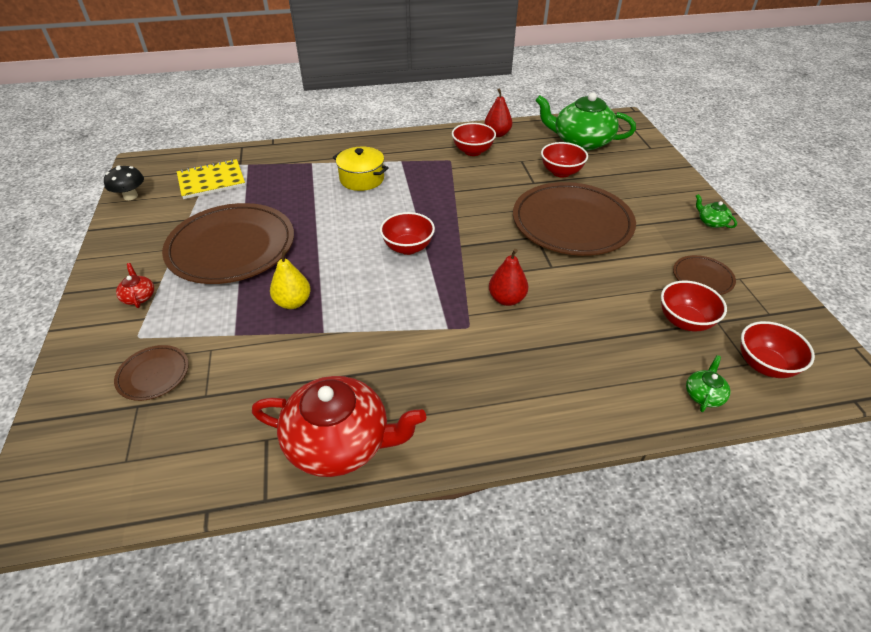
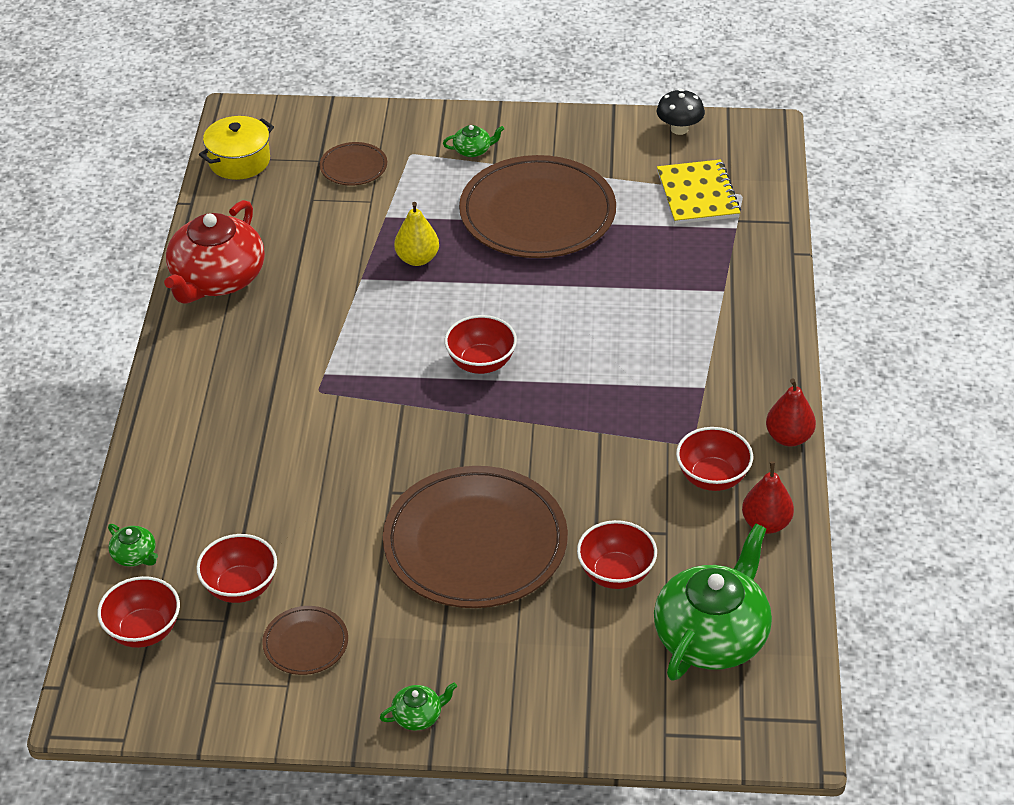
camera: 105 degrees right, 0 degrees up
(139, 297) = (473, 150): red teapot -> green teapot
(362, 179) = (661, 338): yellow pot -> yellow pot (239, 161)
(506, 299) = (349, 433): red pear -> red pear (788, 437)

